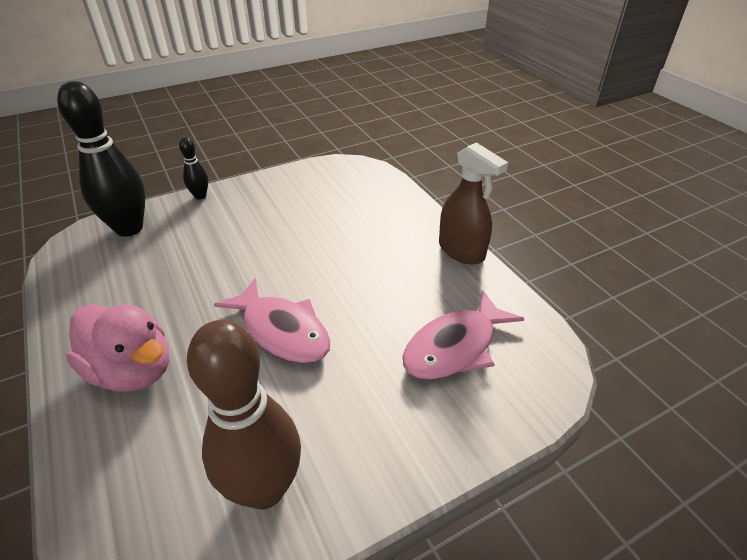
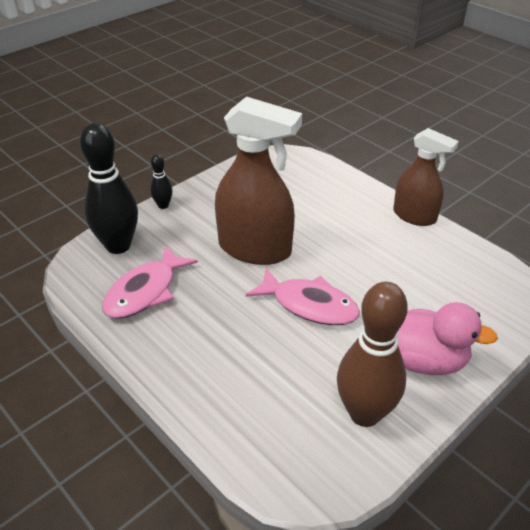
camera: 15 degrees left, 0 degrees up
(133, 370) = (209, 358): pink duck -> pink duck (423, 360)
(262, 256) = (255, 249): none -> brown spray bottle
(455, 347) = (446, 291): pink fish -> pink fish (145, 291)

